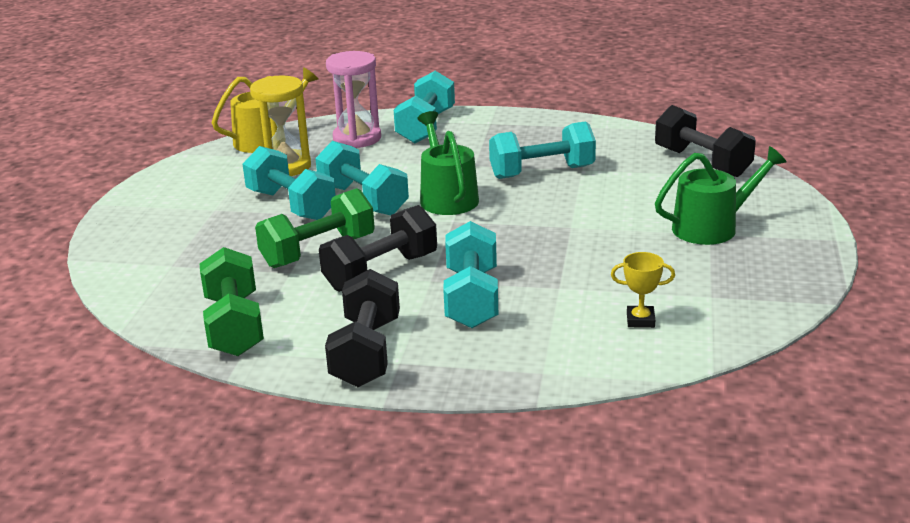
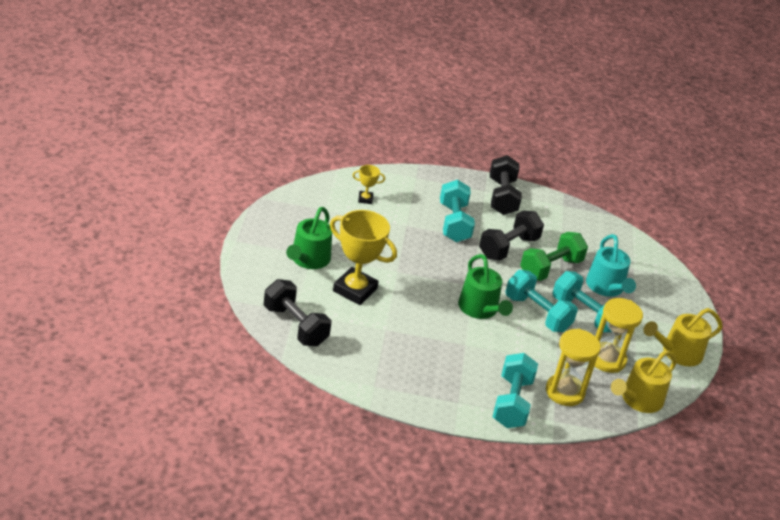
camera: 170 degrees right, 10 degrees up
(179, 180) = (678, 352): none -> yellow watering can
(234, 326) = (575, 220): green dumbbell -> none
(237, 237) = (606, 287): none -> turquoise watering can
(357, 138) = (564, 392): pink hourglass -> yellow hourglass
(542, 172) = (415, 329): turquoise dumbbell -> none
(631, 201) = (355, 290): none -> yellow trophy
(711, 227) = (308, 259): green watering can -> green watering can turned 45 degrees counterclockwise

